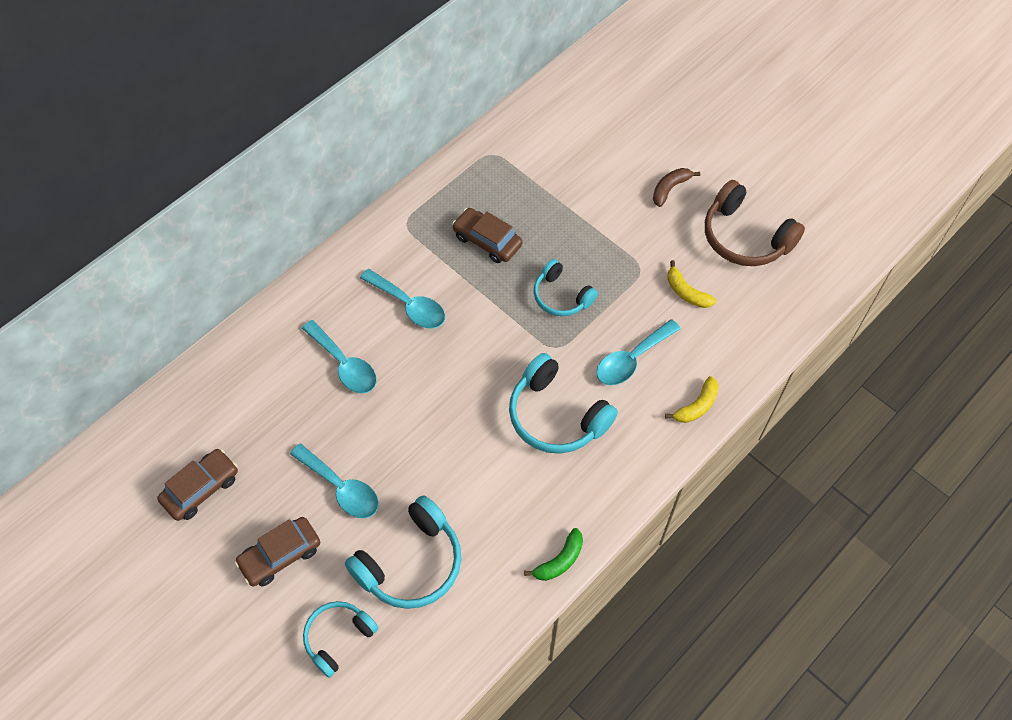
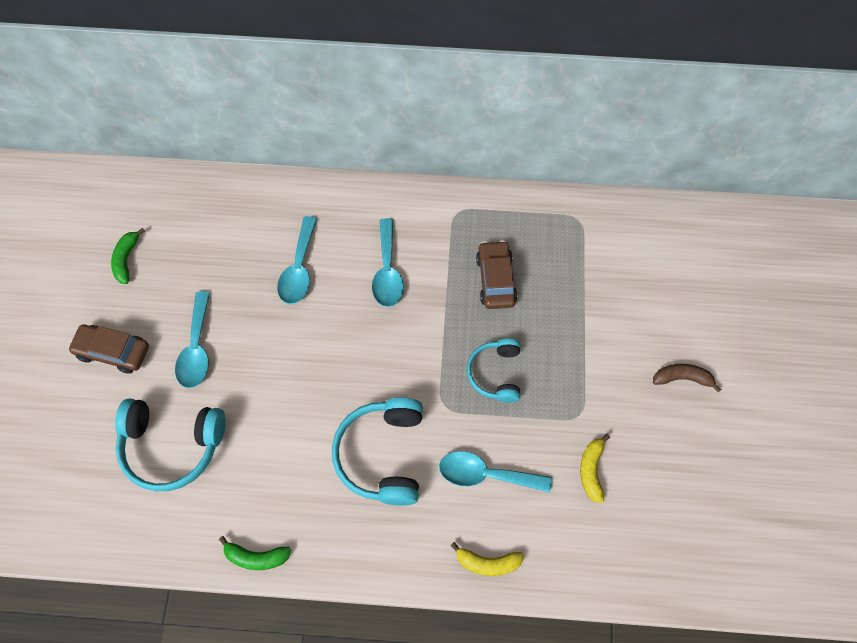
camera: 50 degrees right, 5 degrees up
(201, 488) = (126, 259): brown car -> green banana
(338, 638) = (76, 443): turquoise headphones -> none
(745, 237) = (695, 478): brown headphones -> none

